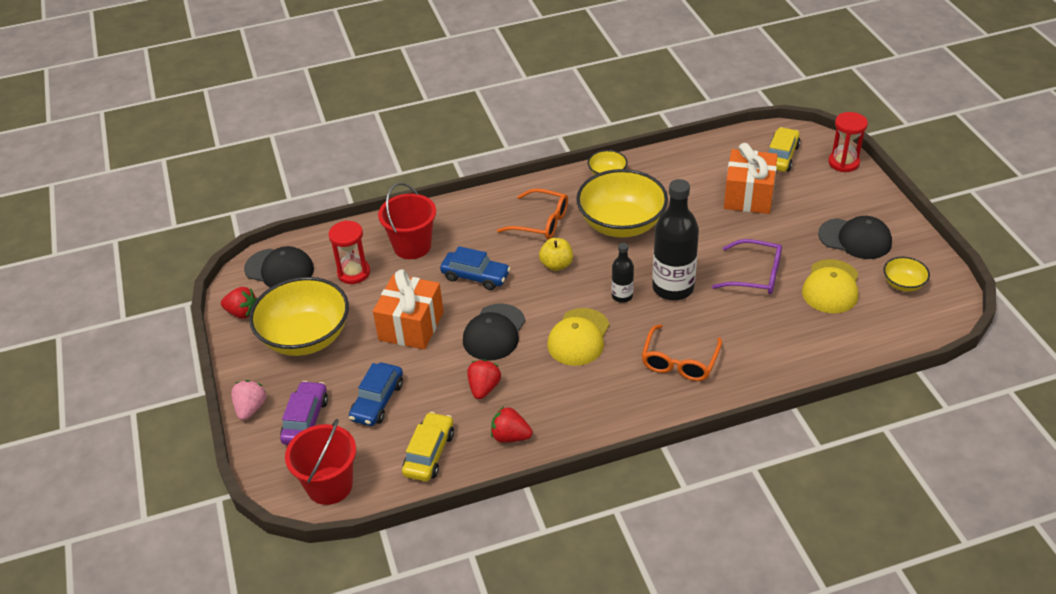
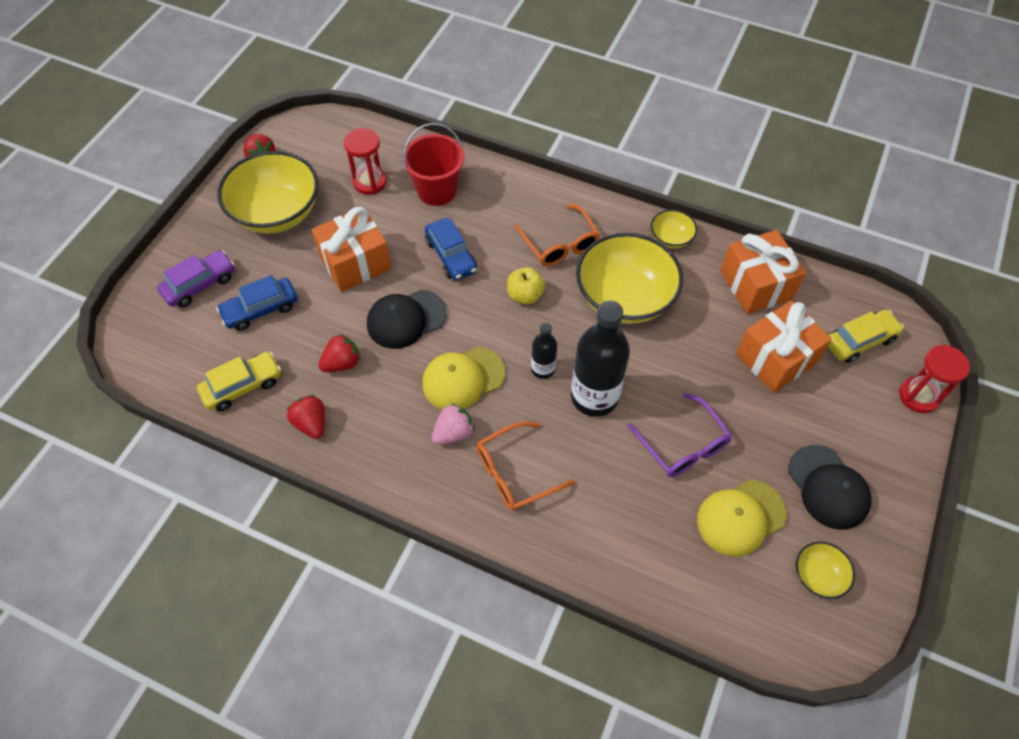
camera: 40 degrees right, 15 degrees up
(251, 408) = (179, 244): pink strawberry -> pink strawberry (453, 433)
(279, 269) = (325, 139): black cap -> none
(329, 485) = (154, 353): red bucket -> none
(689, 166) = (756, 285): none -> orange gift

